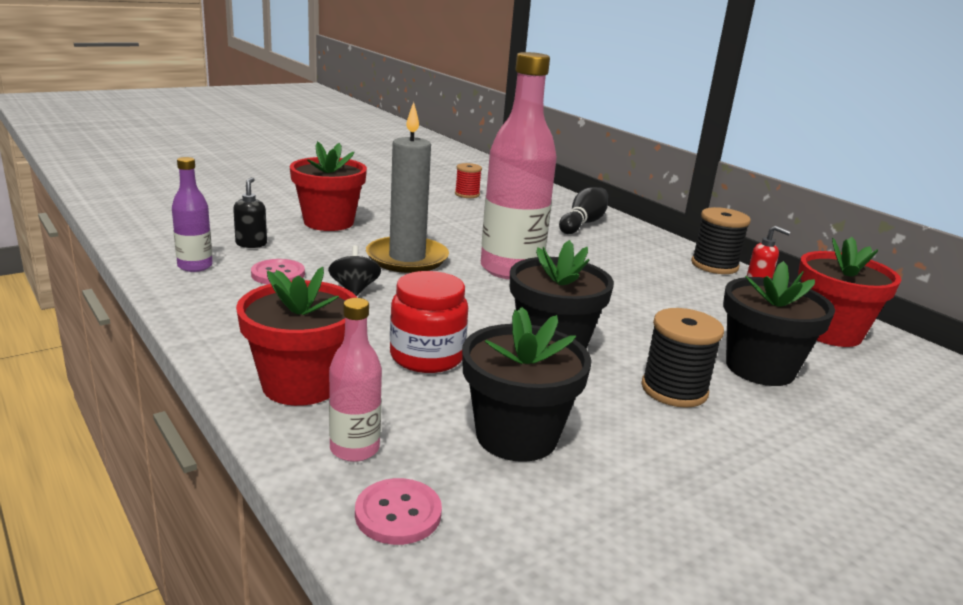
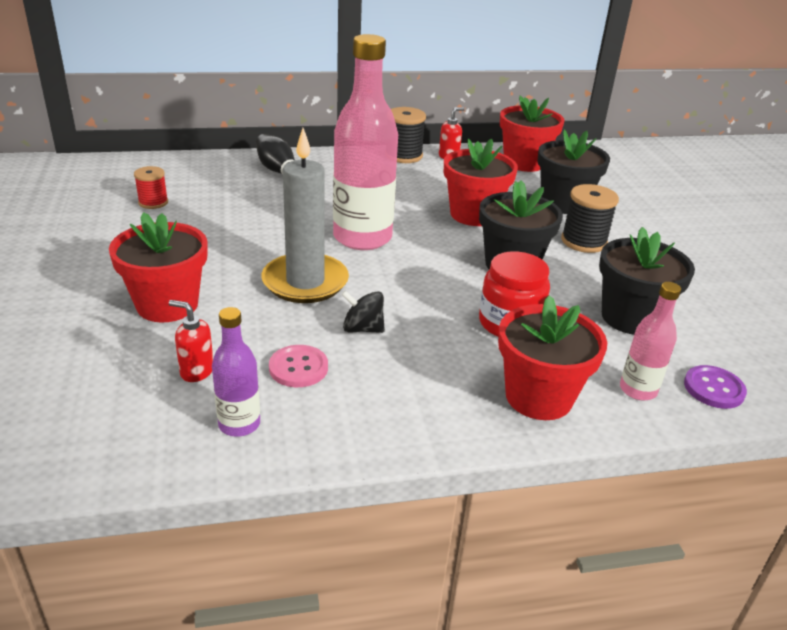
camera: 65 degrees left, 10 degrees up
(251, 244) = (196, 371): black soap dispenser -> red soap dispenser
(398, 513) = (714, 388): pink button -> purple button
(638, 315) = (473, 214): none -> red flower pot

